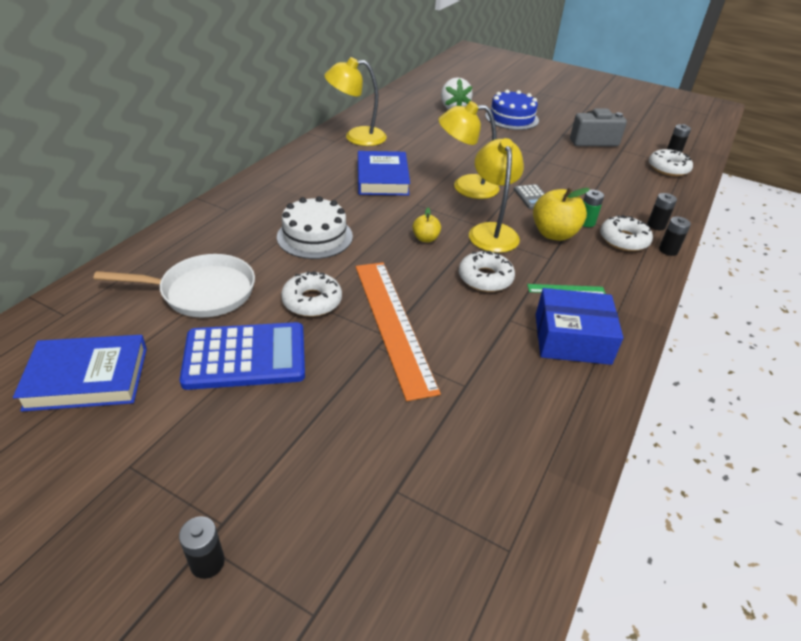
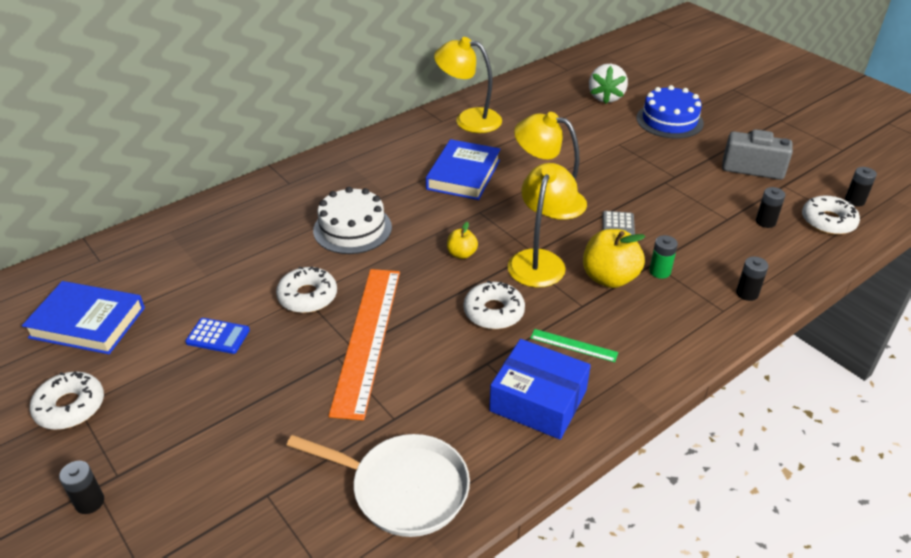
camera: 25 degrees right, 0 degrees up
(202, 292) = (218, 264): white pan -> white pan (403, 488)
(245, 356) = (218, 336): blue calculator -> blue calculator, size x0.49
(623, 240) = (689, 303): white donut -> white donut (70, 407)
(668, 250) = (736, 327): black battery -> black battery (765, 222)

